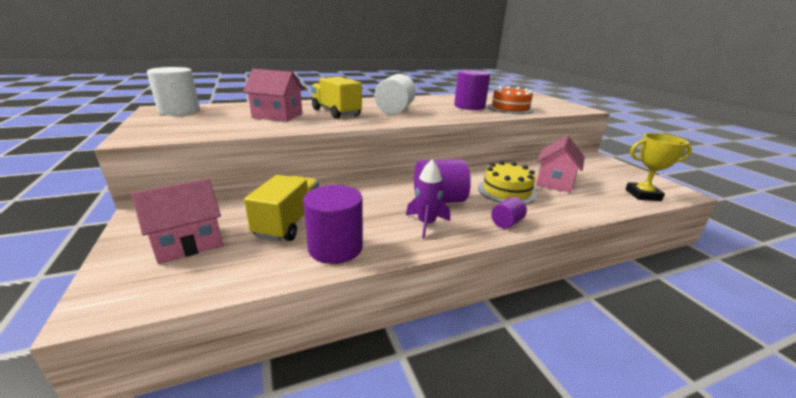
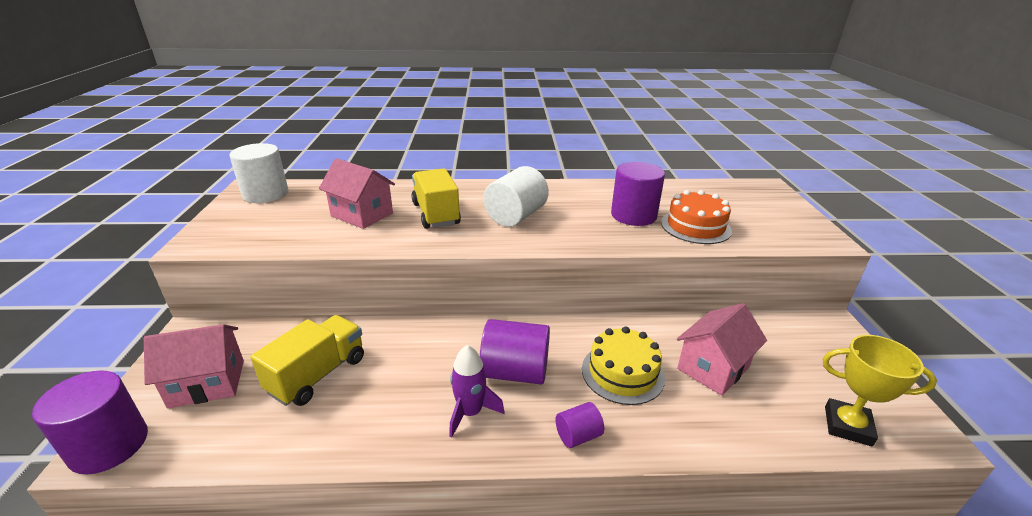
camera: 20 degrees right, 5 degrees up
(335, 248) = (342, 428): purple cylinder -> purple cylinder (109, 445)

